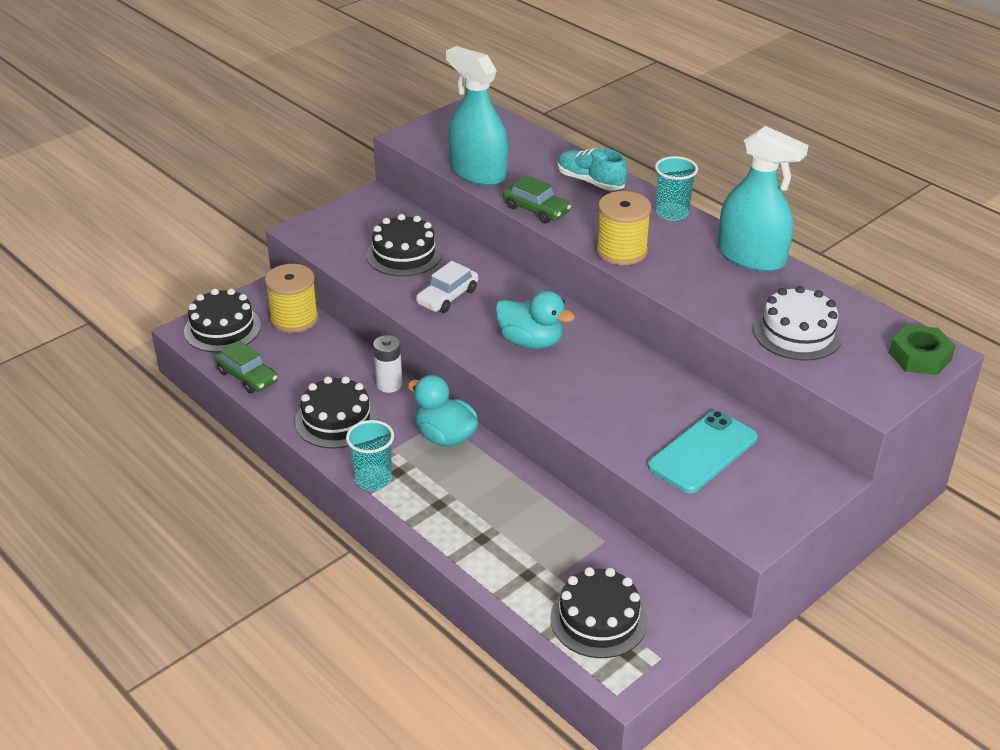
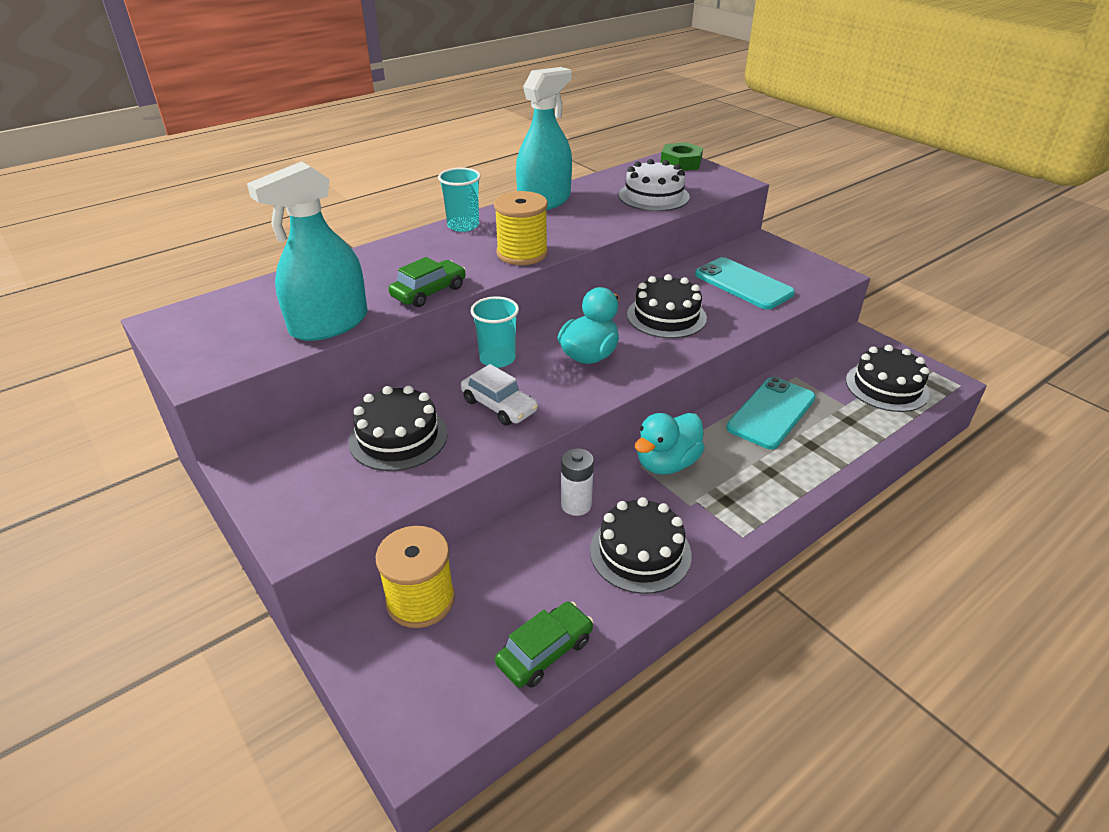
camera: 85 degrees left, 0 degrees up
(222, 328) = (421, 691): black cake -> black cake (666, 316)
(373, 479) = (740, 520): turquoise cup -> turquoise cup (497, 359)
(532, 514) = (771, 413): none -> turquoise phone
(590, 181) = (385, 259): turquoise shoe -> none

